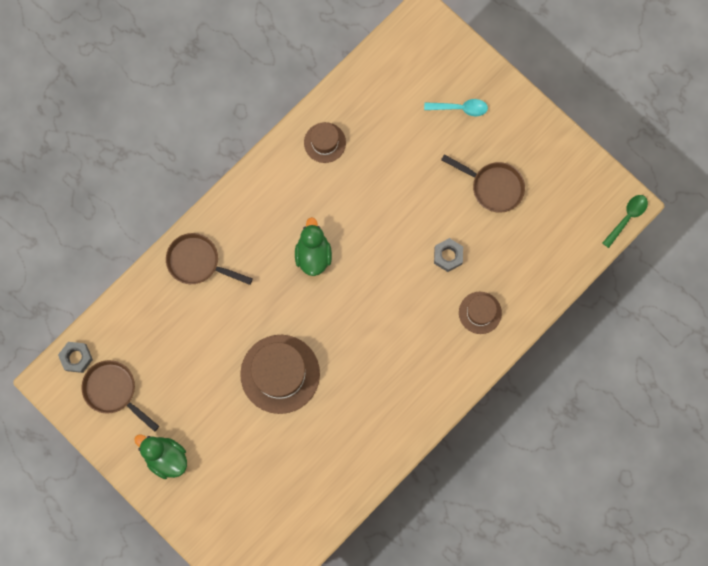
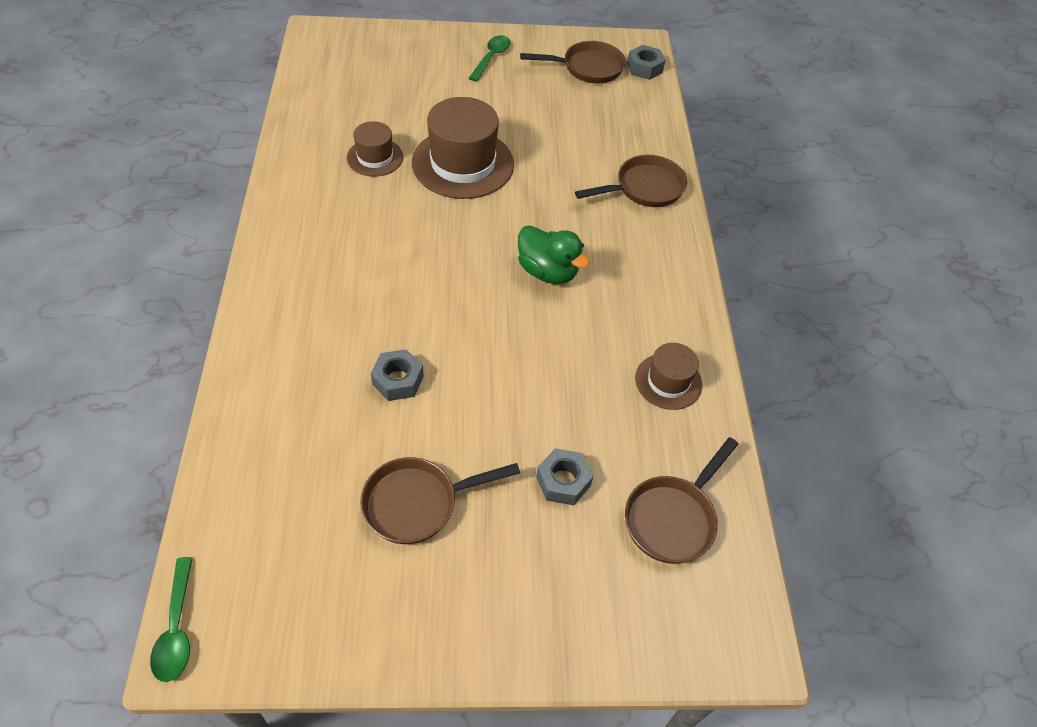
camera: 130 degrees right, 25 degrees down
(166, 457) = (491, 58): green duck -> green spoon
(395, 85) = (673, 518): none -> brown pan
(423, 141) = (563, 481): none -> grey nut
(460, 108) = (563, 565): turquoise spoon -> none
(480, 312) = (300, 353): brown hat -> brown hat (375, 157)

